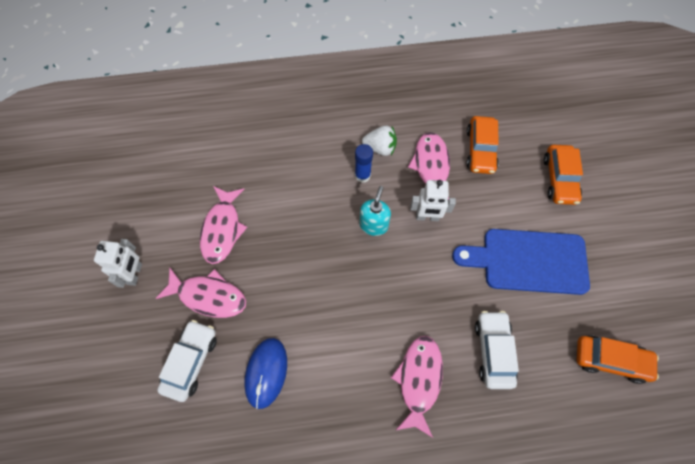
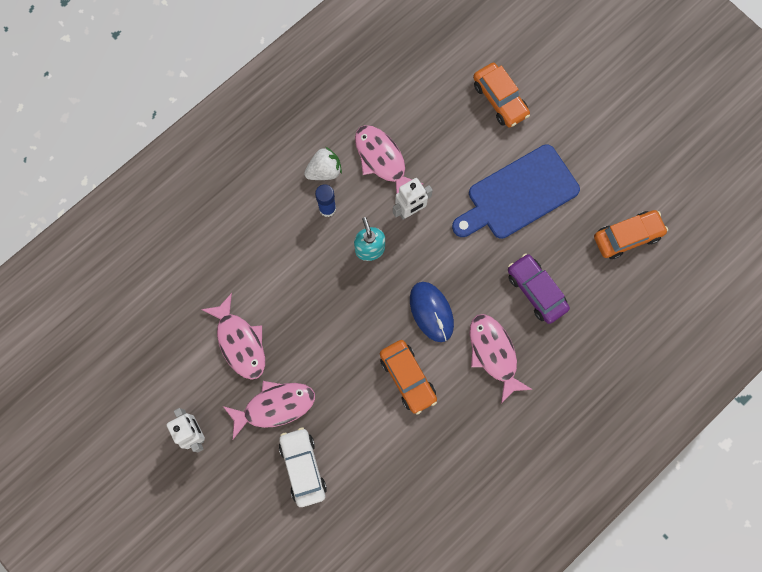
camera: 35 degrees left, 10 degrees up
(266, 372) = (370, 432): blue mouse -> blue mouse (431, 312)
(480, 150) = (415, 114): orange car -> orange car (408, 378)
(493, 351) = (536, 291): white car -> purple car

